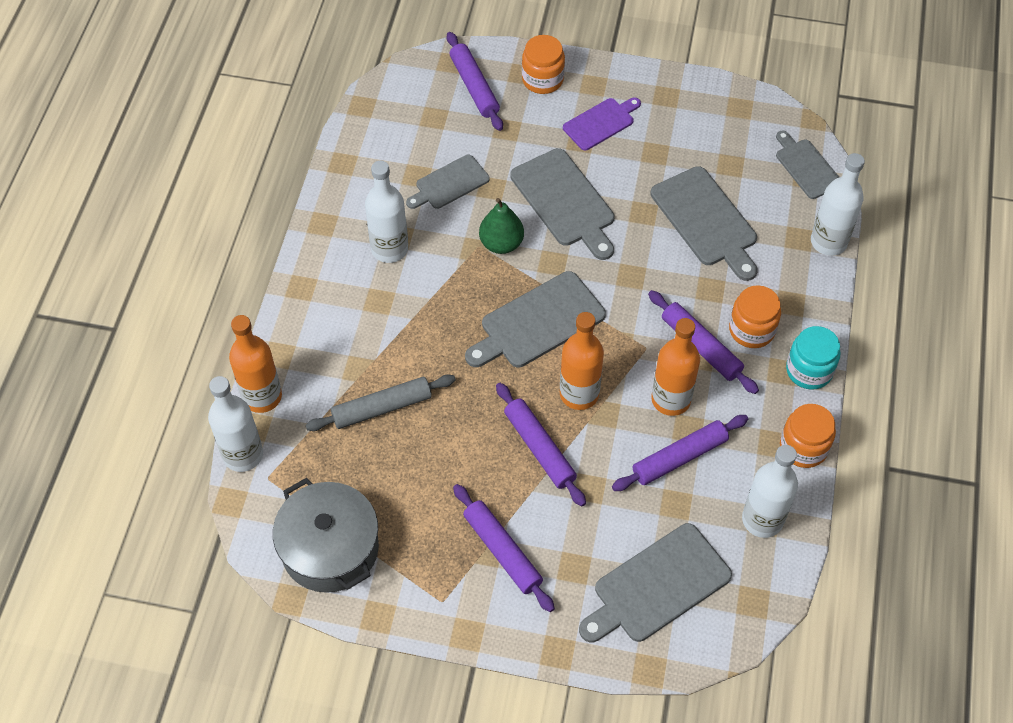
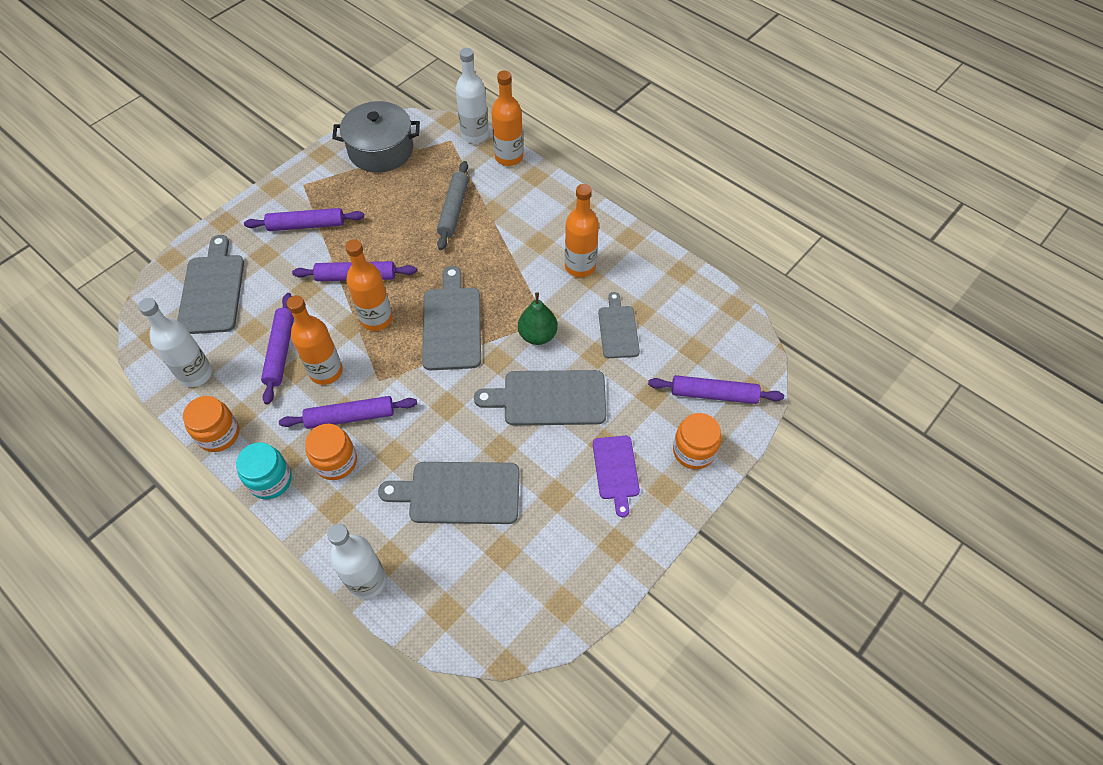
camera: 120 degrees right, 0 degrees up
(389, 249) = (580, 266): white bottle -> orange bottle
(806, 167) = (456, 619): grey cutting board -> none

